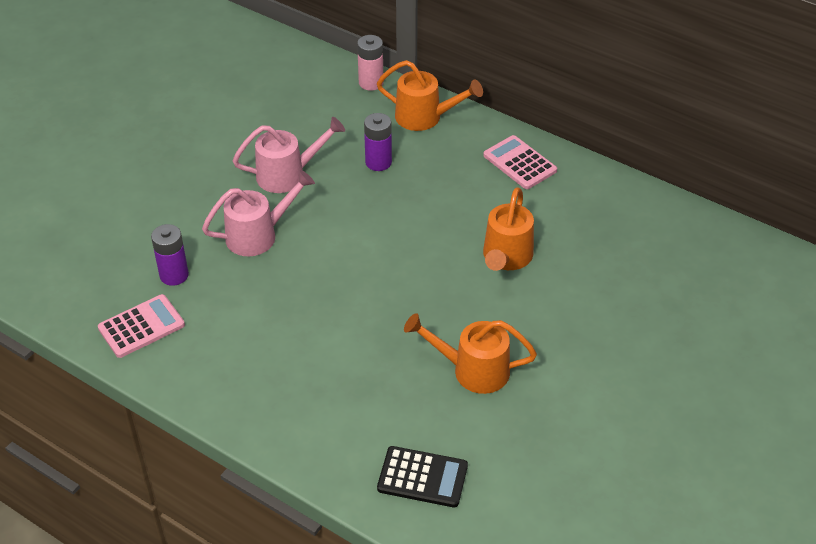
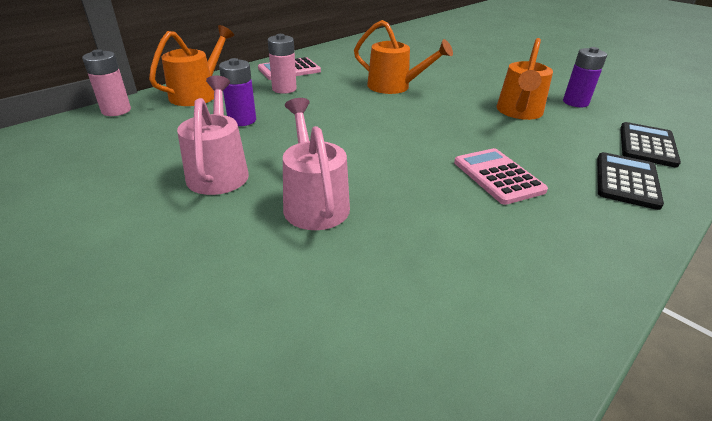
camera: 80 degrees left, 10 degrees down
(141, 326) = (477, 336): pink calculator -> pink calculator (498, 176)
(174, 275) = (366, 287): purple battery -> purple battery (575, 102)
(338, 440) = (626, 181): none -> black calculator
(462, 172) = (284, 89): none -> pink battery

